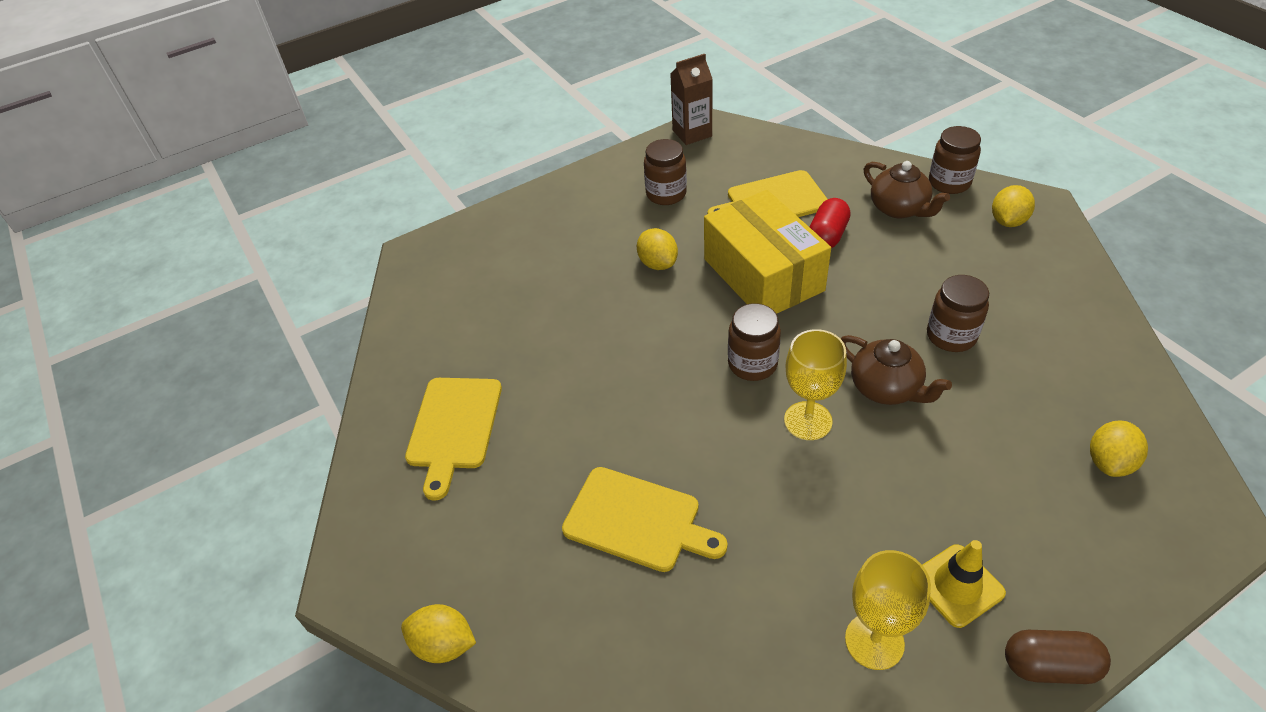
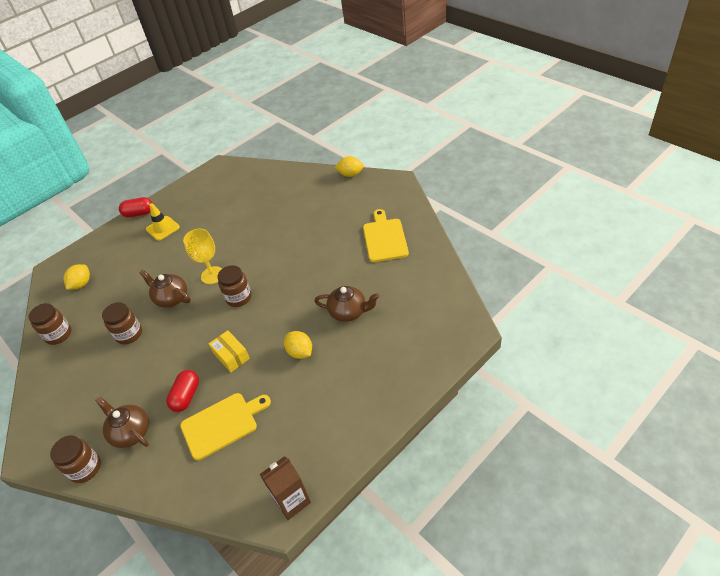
camera: 170 degrees right, 0 degrees up
(570, 305) = (349, 312): none -> brown teapot
(637, 521) = (287, 222): yellow cutting board -> none
(666, 194) = (304, 417): brown jar -> brown jar (58, 335)
(763, 275) = (231, 356): yellow box -> yellow box, size x0.48
(874, 641) = (197, 207): yellow goblet -> none
(1008, 221) = (59, 432): yellow lemon -> none
(1049, 666) = (139, 213): brown capsule -> red capsule

